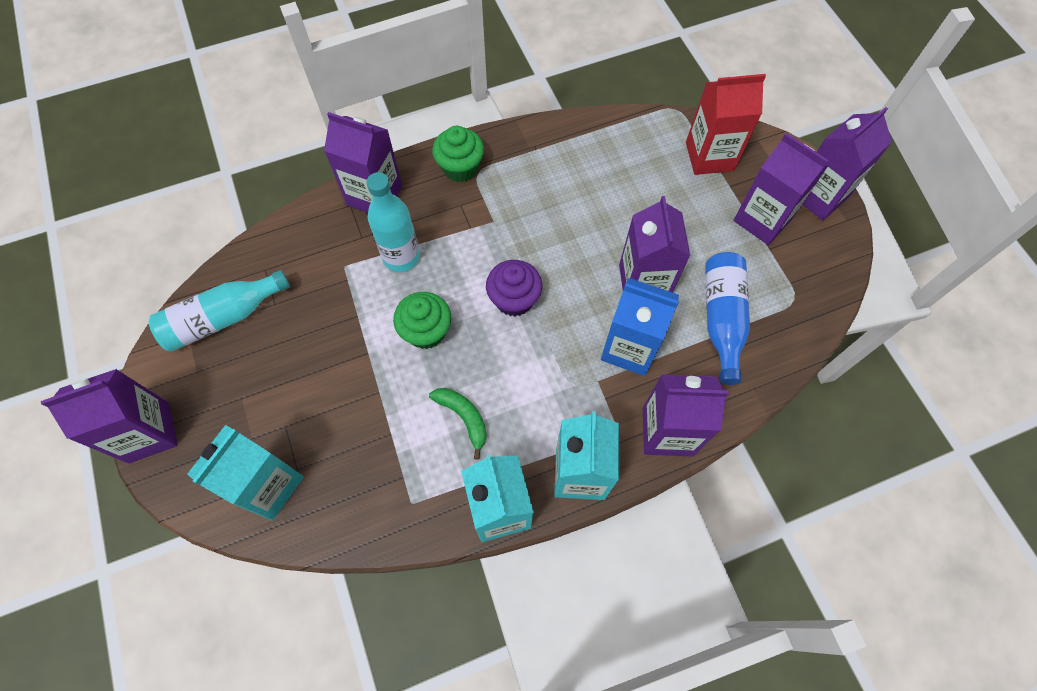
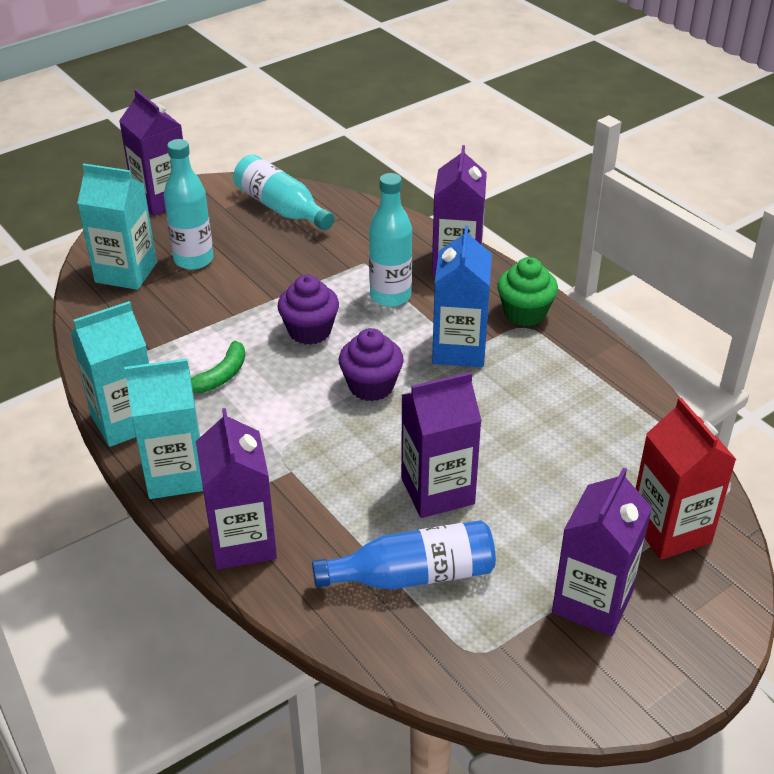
camera: 75 degrees right, 25 degrees down
(275, 415) = (194, 260): none -> turquoise bottle
(426, 331) = (309, 331): green cupcake -> purple cupcake
(629, 348) = (342, 492): blue carton -> blue carton (459, 349)
(819, 196) = (671, 667): purple carton -> none

